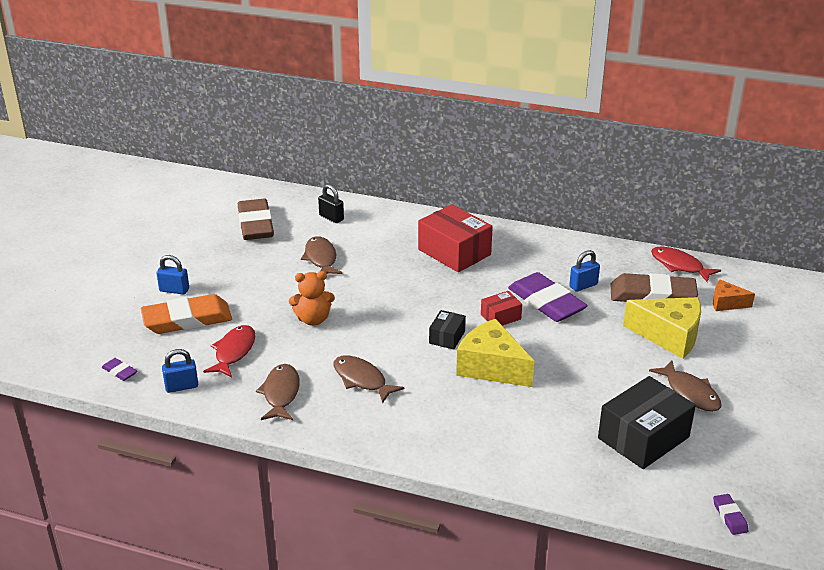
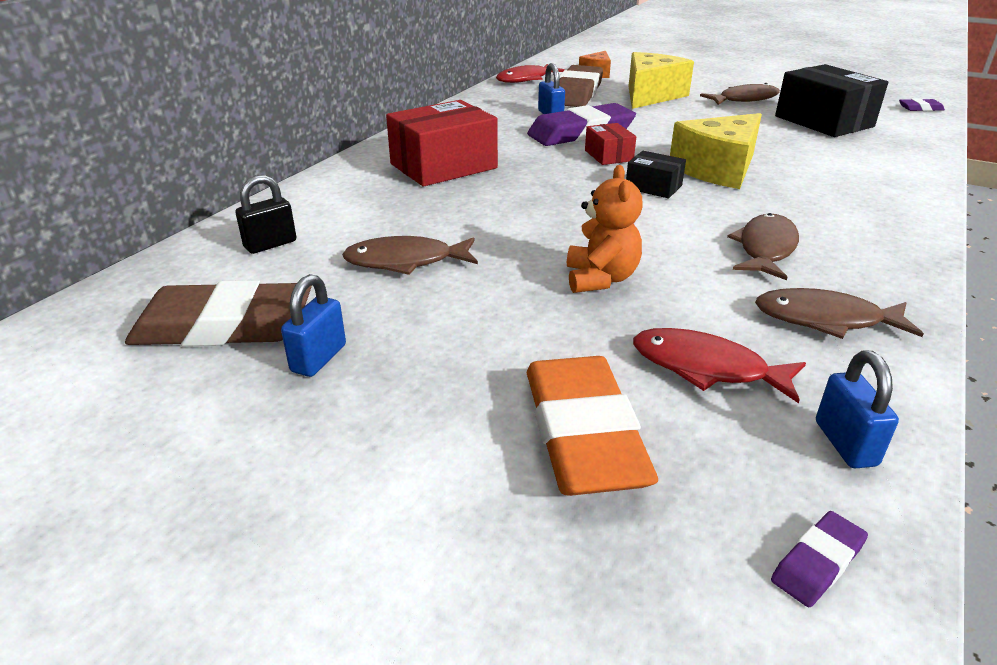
camera: 80 degrees left, 0 degrees up
(174, 290) = (447, 456): blue padlock -> blue padlock (319, 358)
(362, 380) = (765, 248): brown fish -> brown fish turned 150 degrees clockwise

